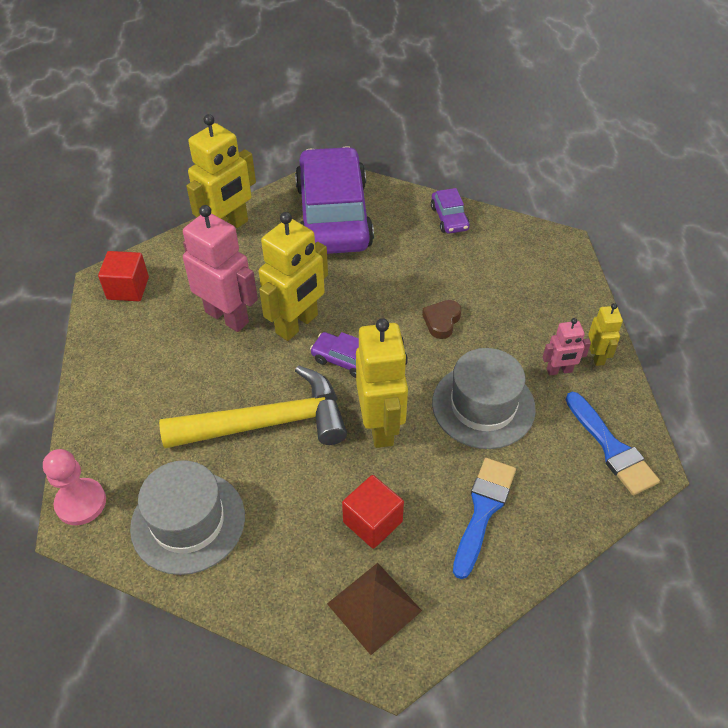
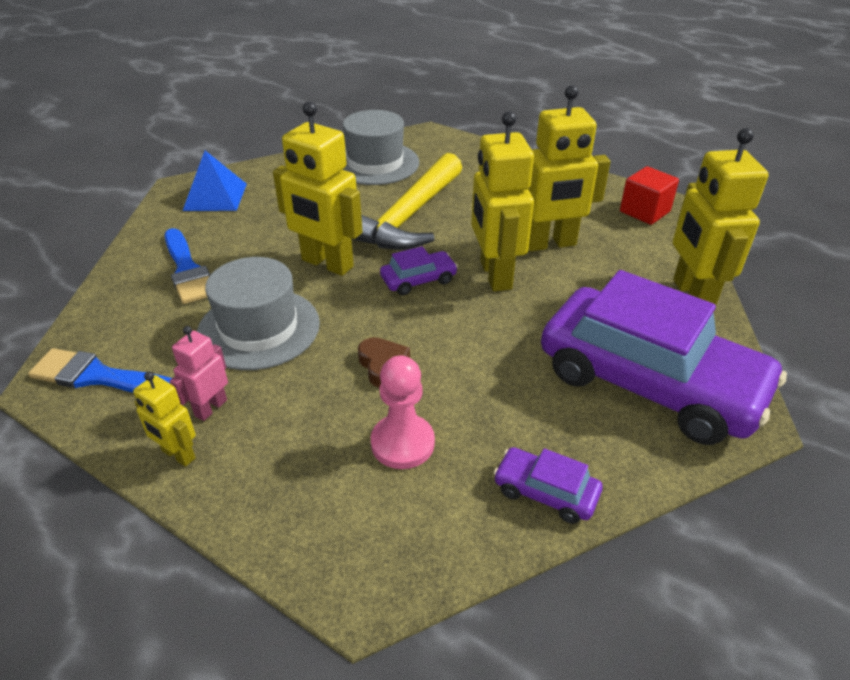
camera: 130 degrees right, 10 degrees down
(81, 503) = (443, 138): pink pawn -> pink pawn (402, 443)
(227, 317) = (550, 244): pink robot -> yellow robot
(372, 522) = (263, 222): red cube -> none
(374, 607) = (215, 196): brown pyramid -> blue pyramid

